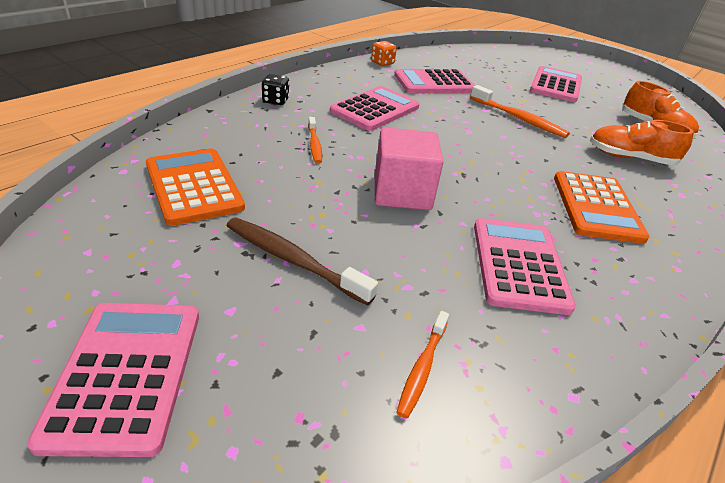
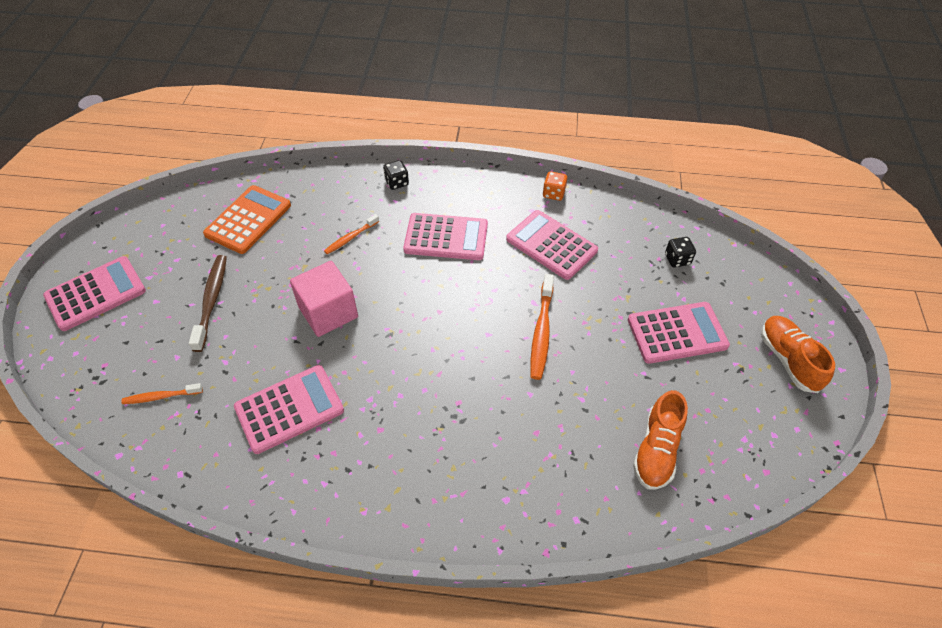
camera: 60 degrees right, 15 degrees up
(491, 61) = (677, 259): none -> black dice
(596, 207) = (415, 436): orange calculator -> none
(630, 158) = (546, 442): orange shoe -> orange shoe (788, 360)

